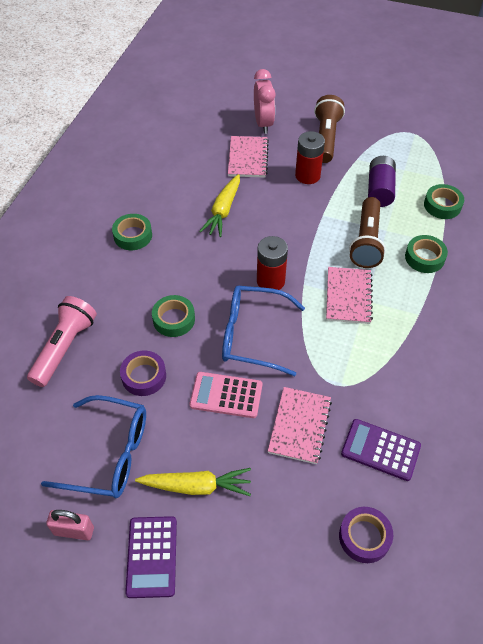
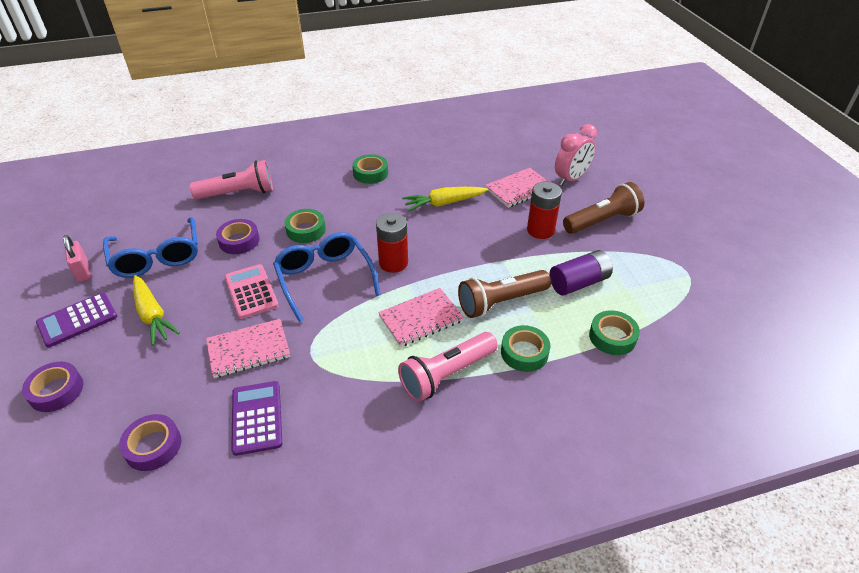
camera: 55 degrees right, 10 degrees down
(243, 601) = (56, 391): none -> purple tape
(416, 311) = (446, 375): none -> pink flashlight

